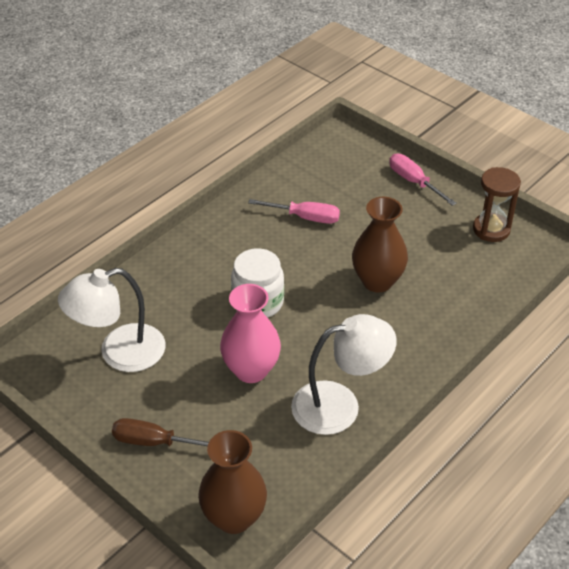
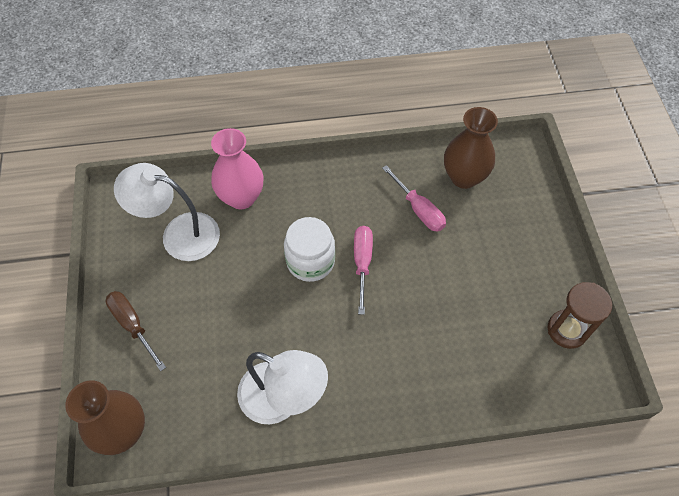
camera: 40 degrees right, 15 degrees up
(251, 370) = (250, 317): pink vase -> pink vase (241, 197)
(377, 281) = (419, 309): brown vase -> brown vase (464, 177)
(414, 182) = (543, 236): pink screwdriver -> pink screwdriver (362, 263)

